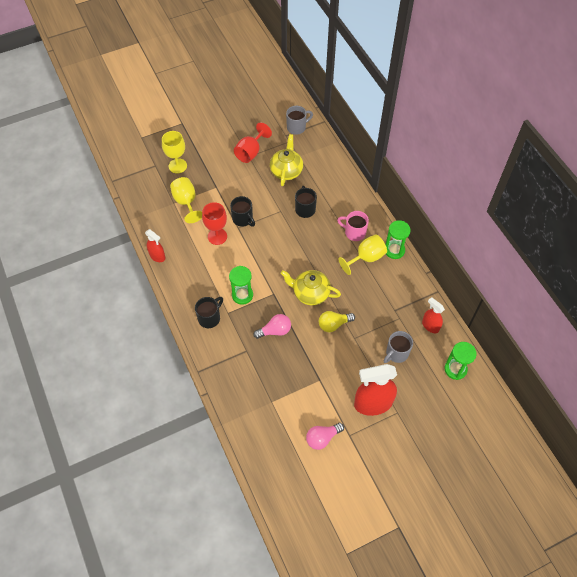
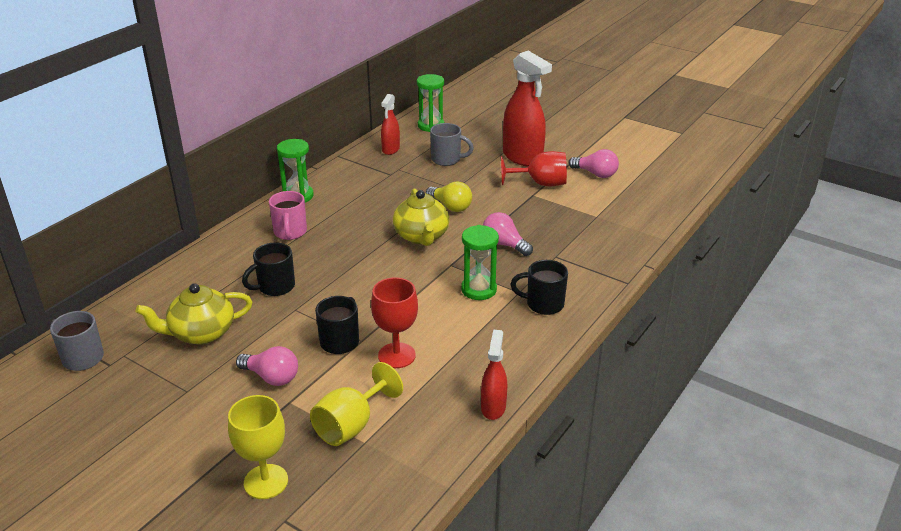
camera: 120 degrees left, 25 degrees down
(236, 186) = (271, 377): none -> pink light bulb
(250, 152) = (175, 392): red goblet -> red goblet (540, 183)
(366, 258) = (327, 212): yellow goblet -> none

